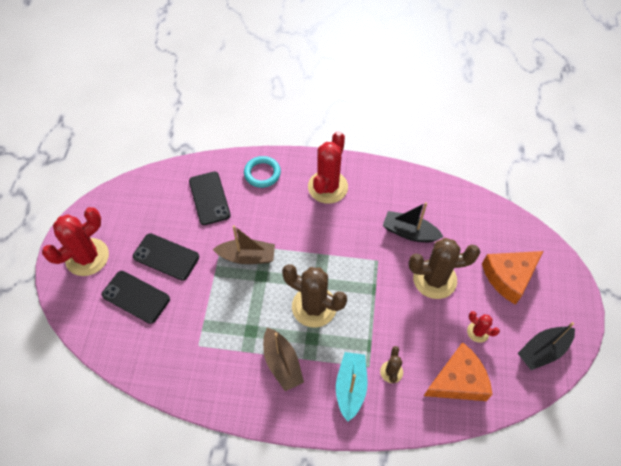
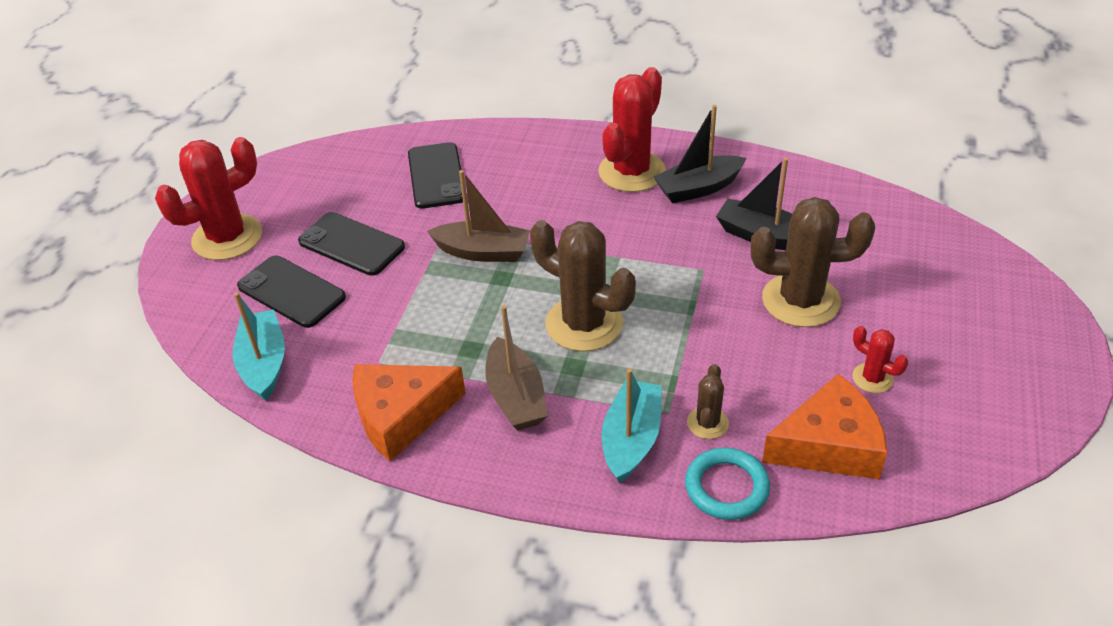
camera: 10 degrees right, 15 degrees down
(130, 352) = (264, 363): none -> turquoise boat
(262, 173) = (527, 150): turquoise ring -> turquoise ring (726, 487)
(509, 277) = (935, 306): orange cheese -> orange cheese (401, 416)
(542, 351) = (992, 414): black boat -> black boat (698, 188)

